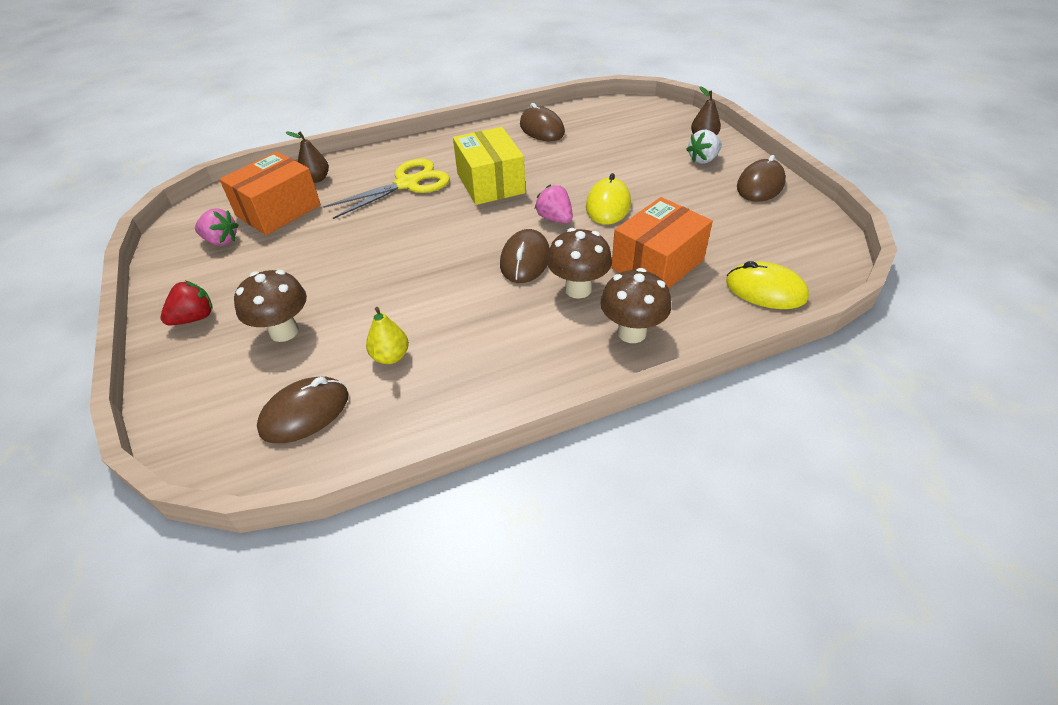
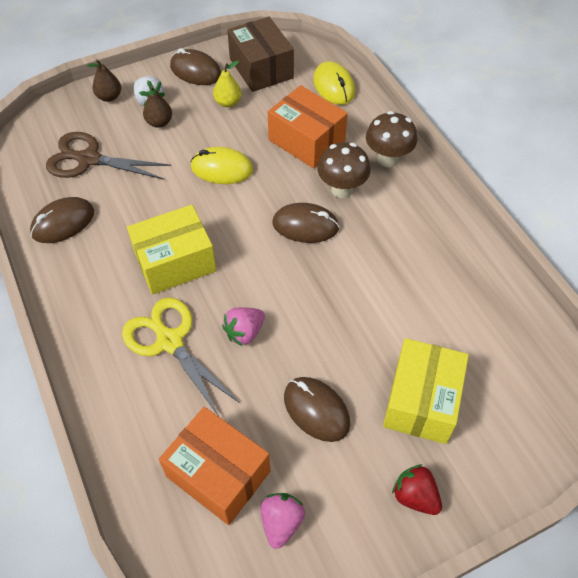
camera: 95 degrees left, 10 degrees up
(284, 331) = (421, 401): brown mushroom -> yellow box
(305, 413) = (508, 356): brown mouse -> brown mouse (316, 410)
(316, 179) = (148, 448): brown pear -> brown pear (159, 122)
(390, 356) = (437, 308): yellow pear -> yellow pear (228, 102)
(555, 219) = (242, 206): pink strawberry -> pink strawberry (244, 332)
(617, 134) = (88, 159): none -> brown scissors
(765, 290) = (334, 86): yellow mouse -> yellow mouse turned 45 degrees counterclockwise
(781, 230) = (261, 68): none -> brown box

